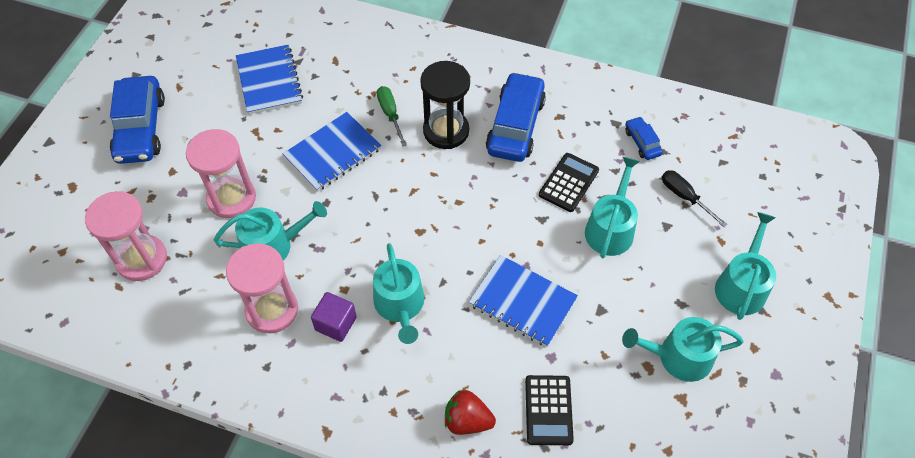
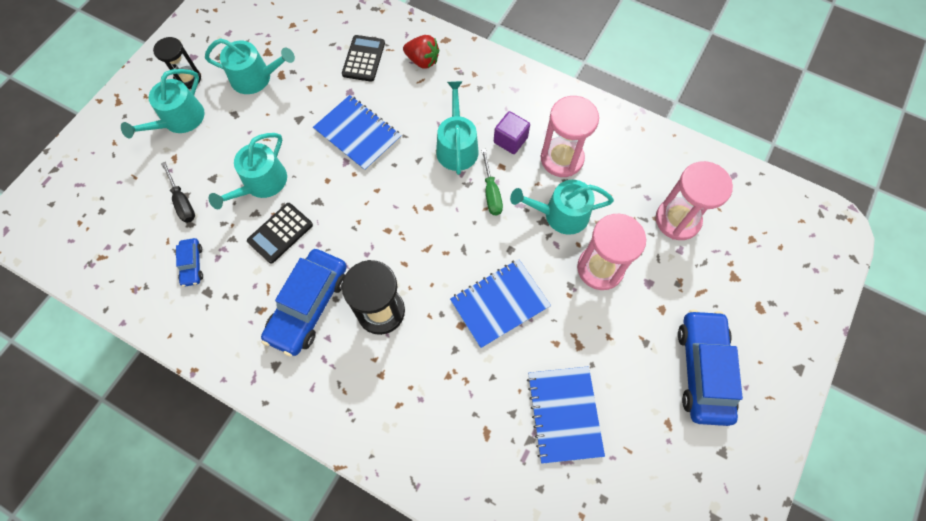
camera: 170 degrees left, 10 degrees up
(390, 114) = (434, 343): green screwdriver -> green screwdriver (491, 193)
(763, 341) = (188, 79): none -> black hourglass

